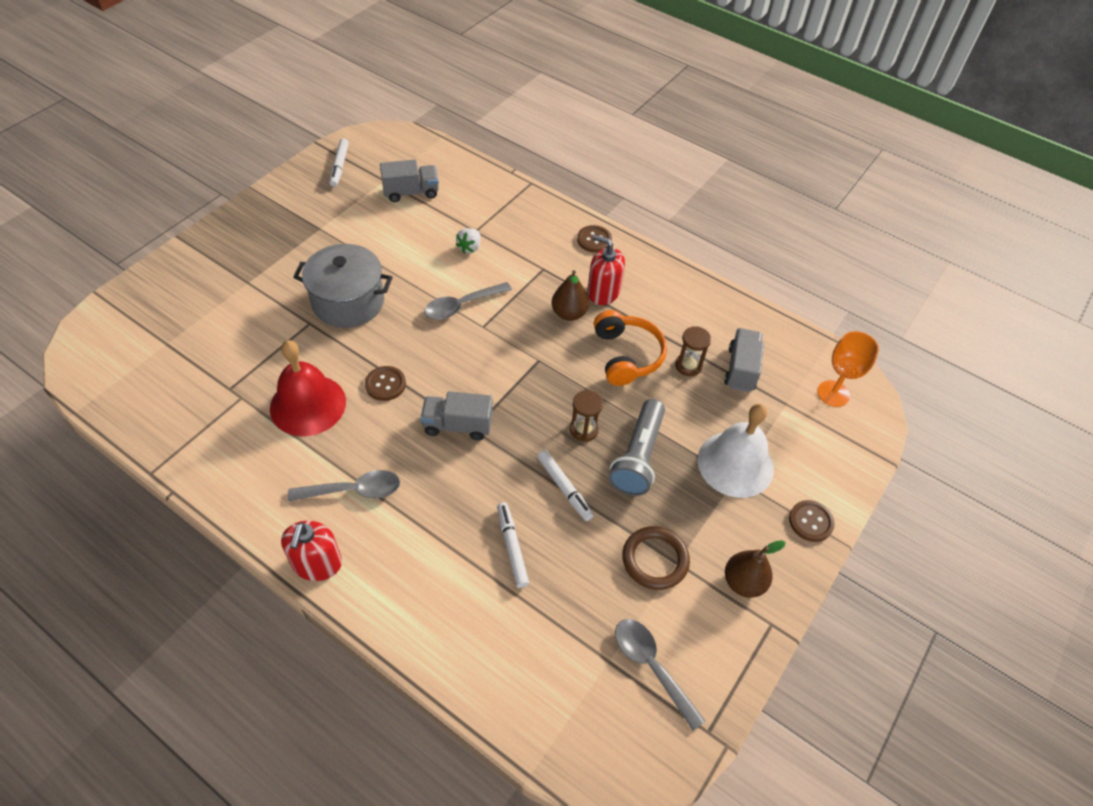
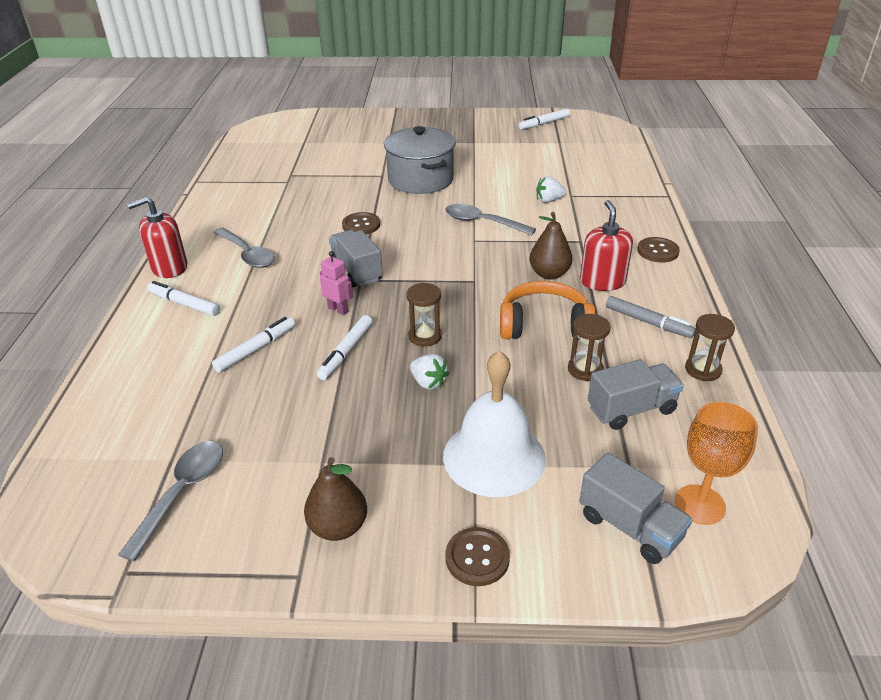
camera: 60 degrees right, 15 degrees down
(308, 405) = (307, 205): red bell -> none
(396, 574) = (185, 304): none -> white marker
(411, 192) = (565, 156): grey truck -> grey truck (630, 527)
(503, 465) = (338, 309): none -> pink robot
(626, 355) = (544, 325): orange headphones -> orange headphones turned 135 degrees counterclockwise
(638, 457) = (428, 382): grey flashlight -> white strawberry
(655, 560) = (313, 444): brown ring -> none
(666, 302) = (647, 322): none -> grey marker
(731, 311) = (703, 370): none -> brown hourglass

